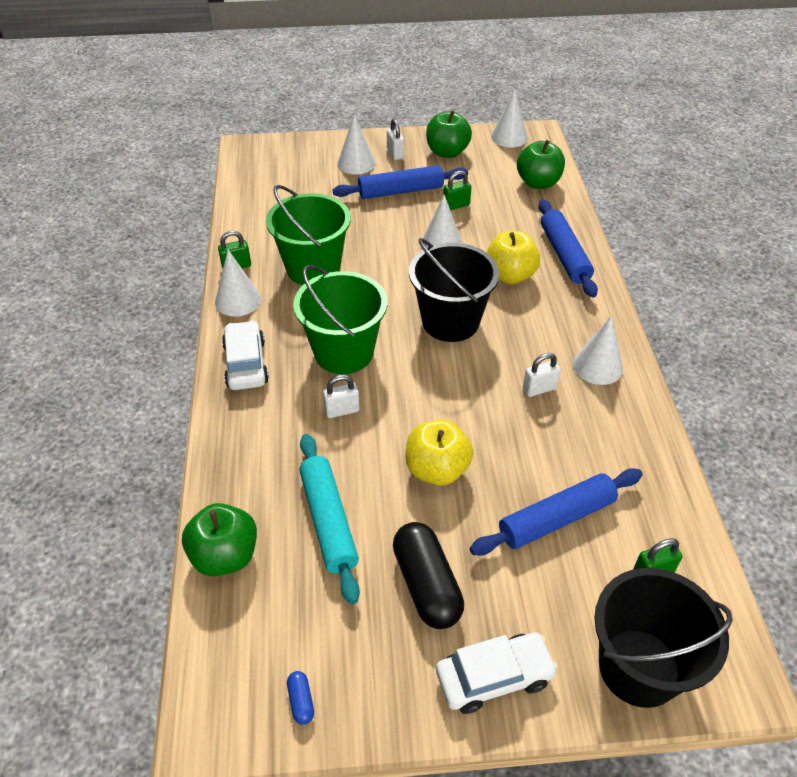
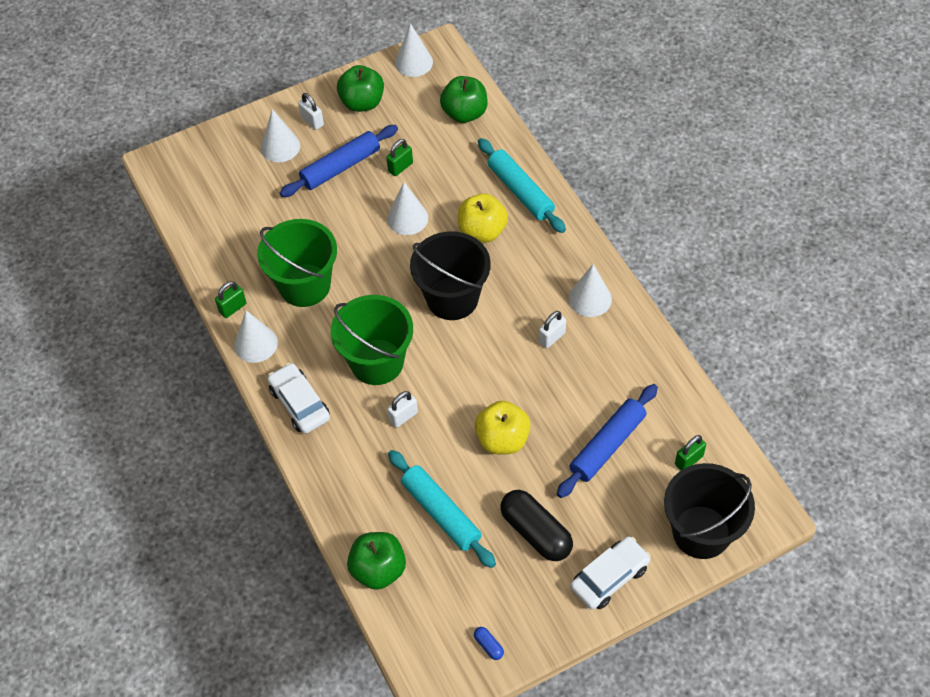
camera: 20 degrees left, 10 degrees up
(564, 255) = (520, 191): blue rolling pin -> turquoise rolling pin

